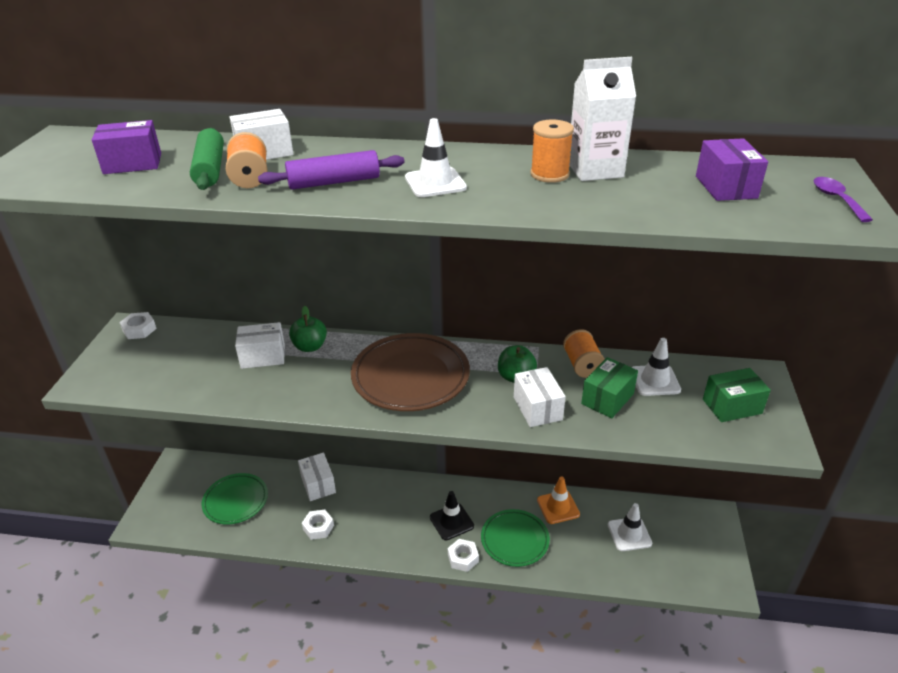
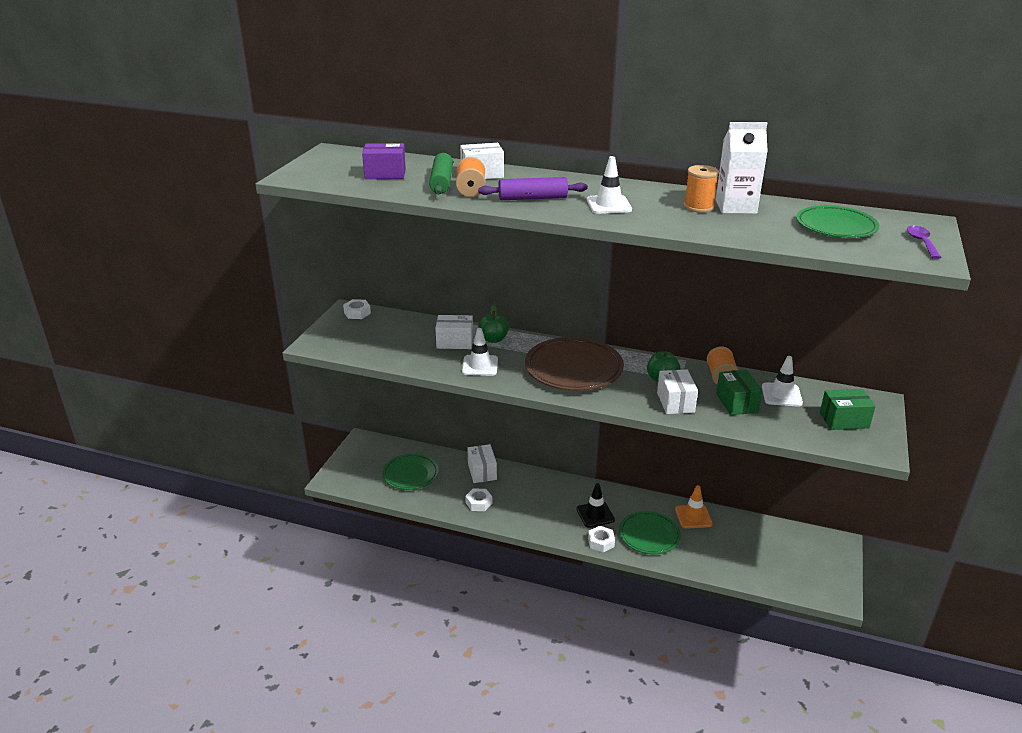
camera: 10 degrees right, 5 degrees down
(607, 399) = (736, 403): green box -> green box turned 60 degrees counterclockwise
(629, 534) = (755, 545): white traffic cone -> white traffic cone (480, 366)
(725, 187) = (836, 227): purple box -> green plate

